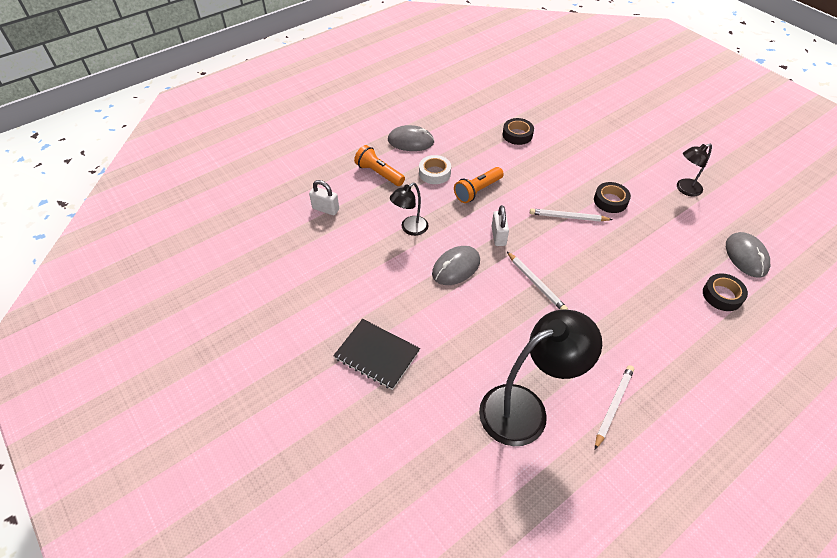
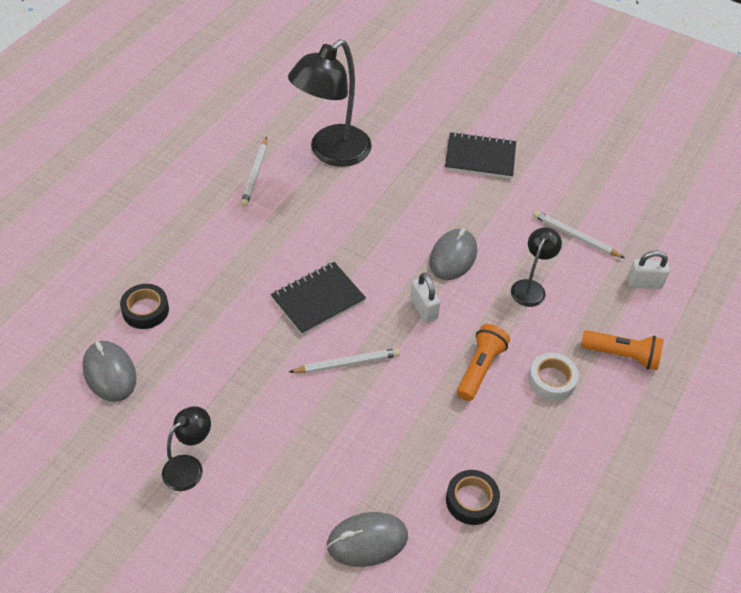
camera: 155 degrees right, 0 degrees up
(410, 141) = (621, 429): grey mouse -> grey mouse (367, 541)
(536, 283) = (359, 264): white pencil -> white pencil (575, 236)
(578, 265) = (318, 300): none -> black notebook
(610, 201) = (296, 409): black tape -> none

